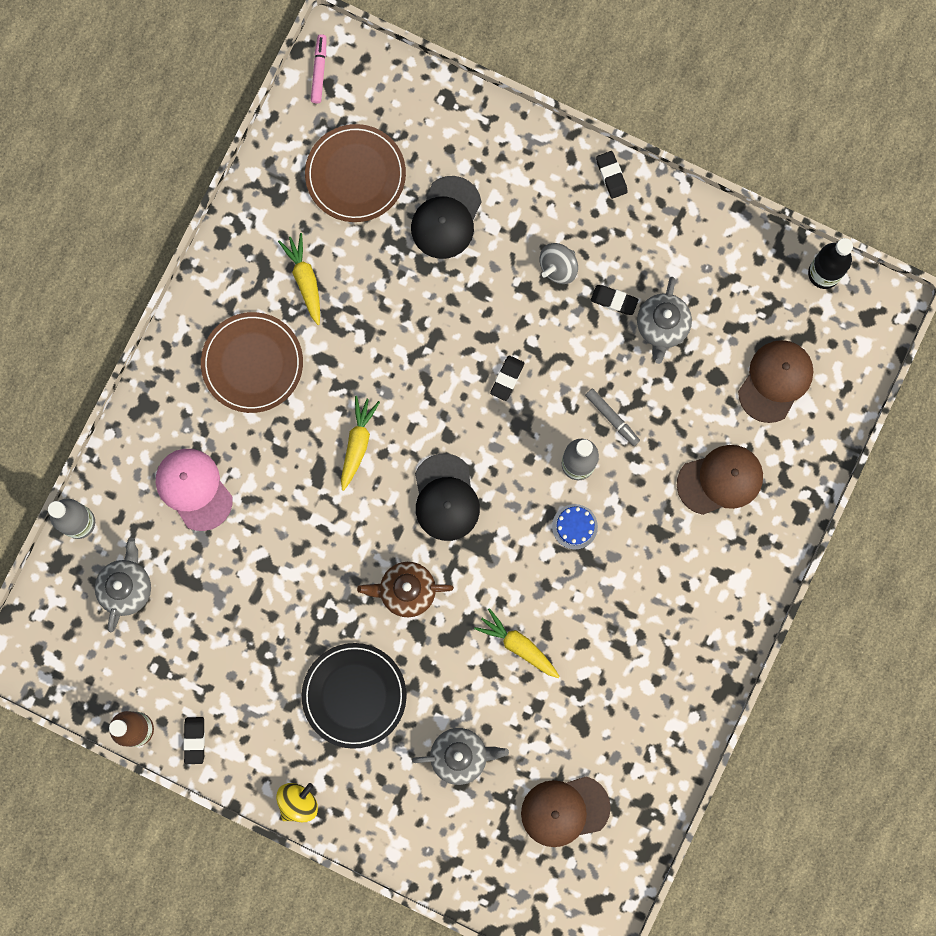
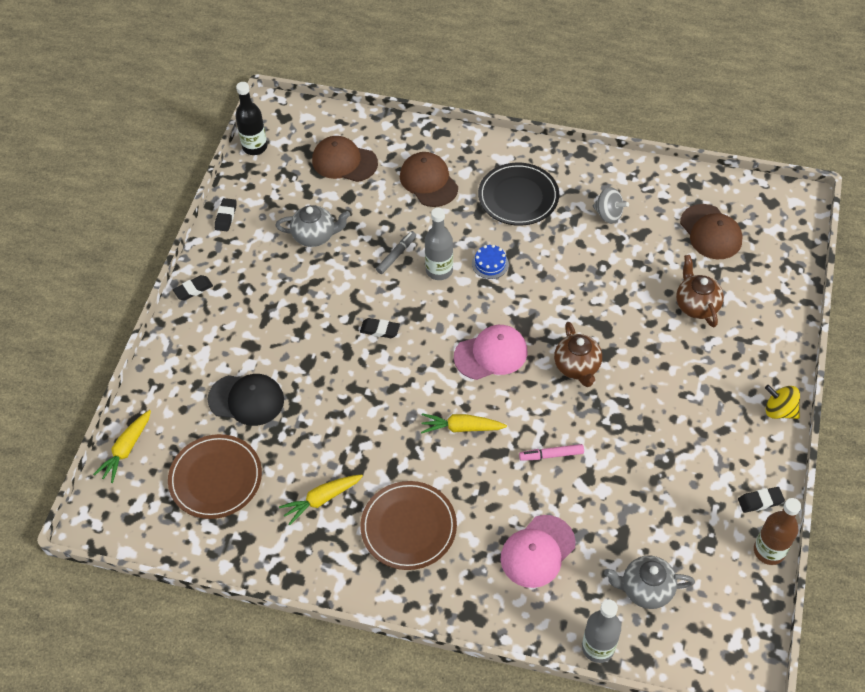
camera: 100 degrees left, 25 degrees down
(319, 71) = (117, 529): pink marker -> pink marker (551, 455)
(354, 695) = (676, 387): black plate -> black plate (518, 196)
(446, 497) = (491, 354): black cap -> pink cap
(460, 756) = (696, 305): grey teapot -> brown teapot
(518, 645) = (595, 283): yellow carrot -> yellow carrot (126, 449)
(558, 267) = (278, 312): grey spinning top -> grey spinning top (608, 214)
(614, 301) = (299, 270): black eraser -> black eraser (226, 217)

